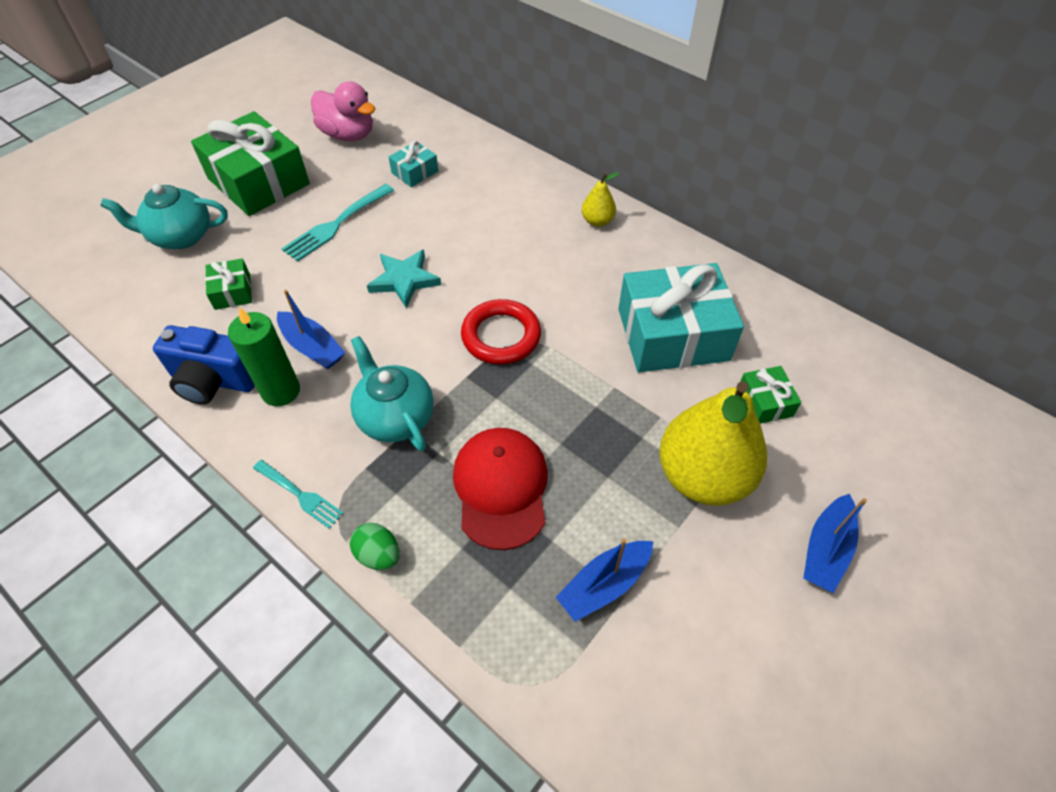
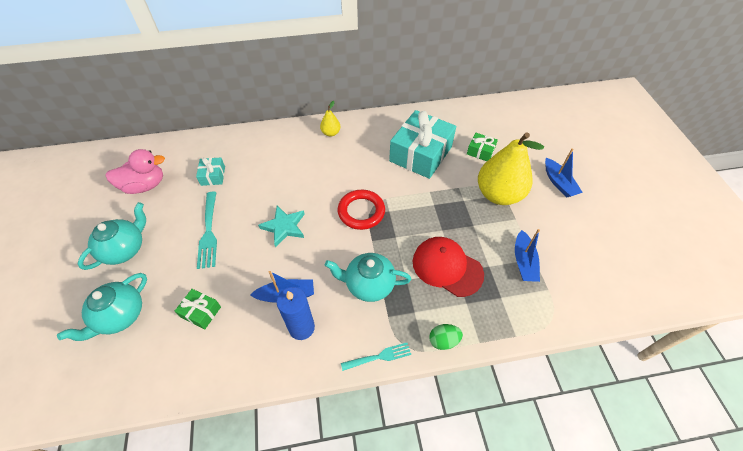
camera: 50 degrees left, 0 degrees up
(215, 380) = (260, 358): blue camera -> none
(258, 181) = (125, 249): green gift -> turquoise teapot
(281, 391) = (301, 327): green candle -> blue candle

